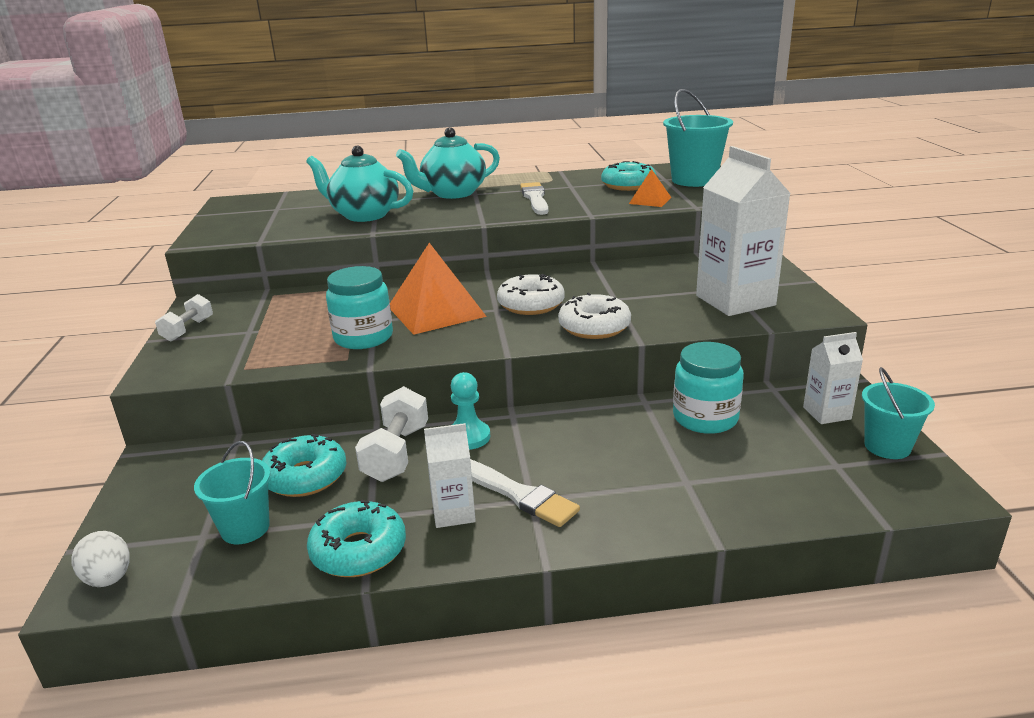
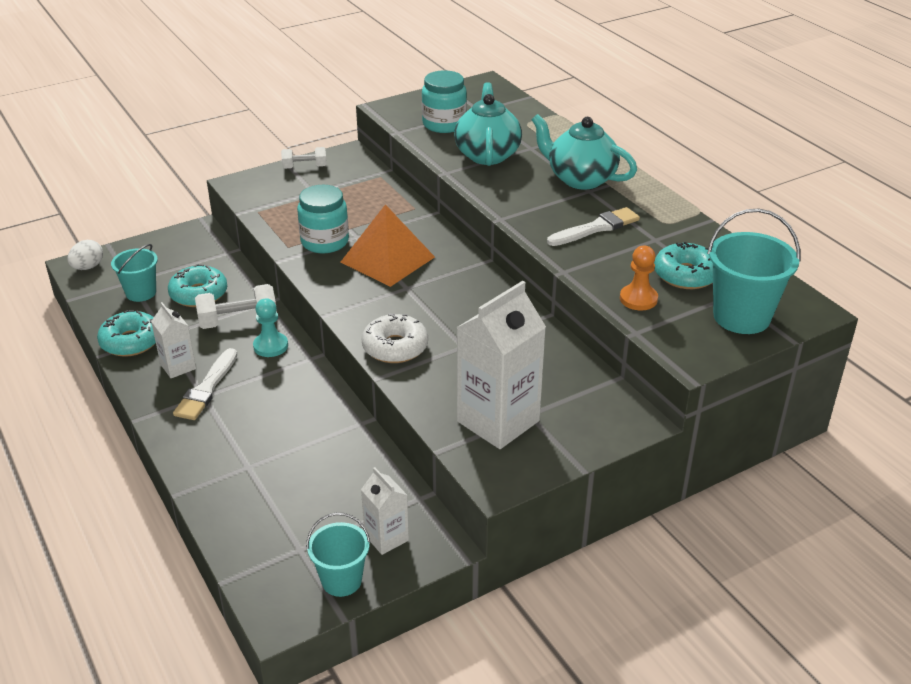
camera: 65 degrees right, 10 degrees up
(531, 304) = (425, 303): white donut -> none
(650, 200) = (638, 299): orange pyramid -> orange pawn
(705, 418) = (346, 462): turquoise jar -> turquoise jar (444, 124)

